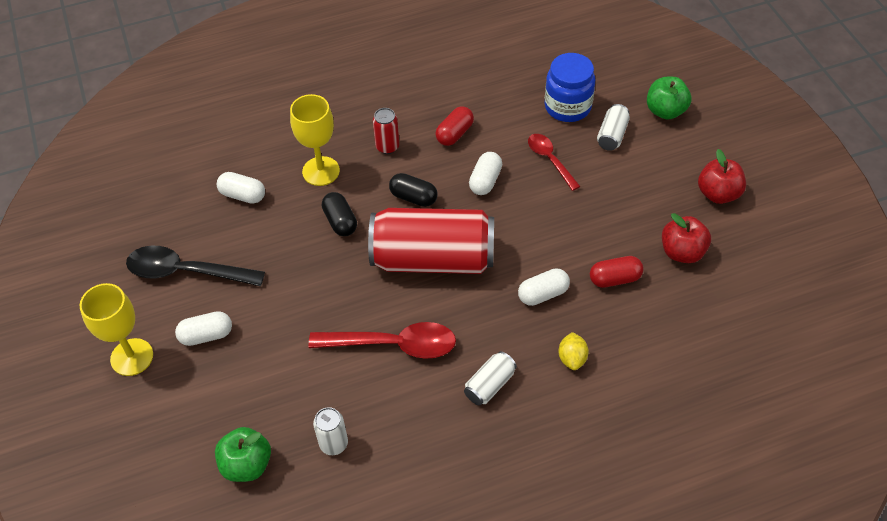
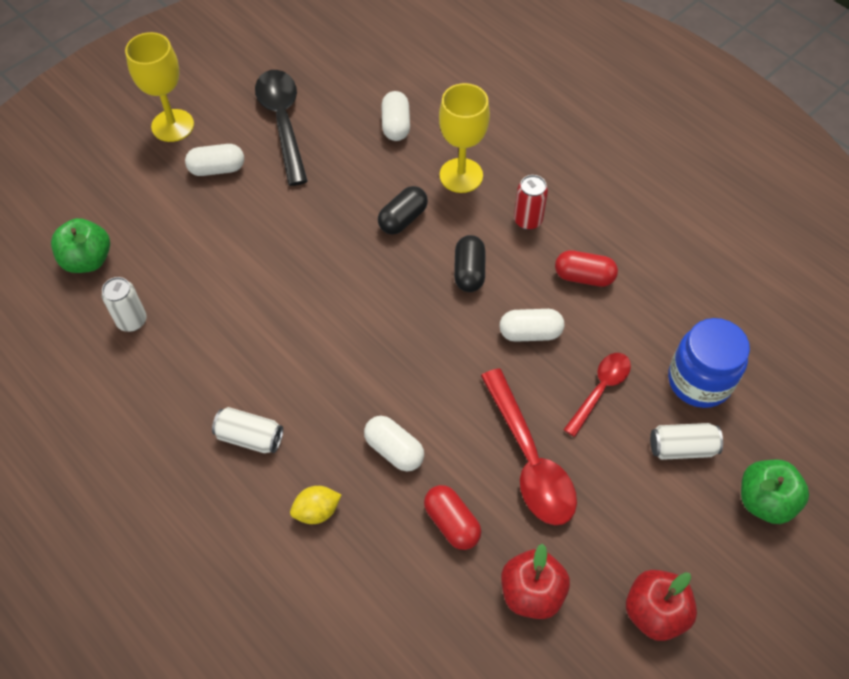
camera: 65 degrees right, 5 degrees up
(206, 335) = (217, 169): white capsule -> white capsule turned 60 degrees counterclockwise
(393, 344) = (266, 327): red spoon -> red spoon (529, 459)
(433, 259) = (393, 322): red can -> none

